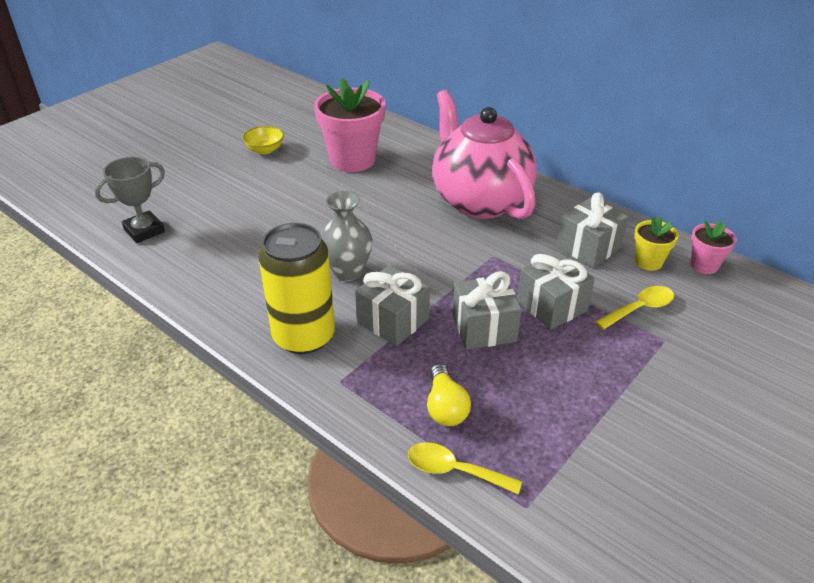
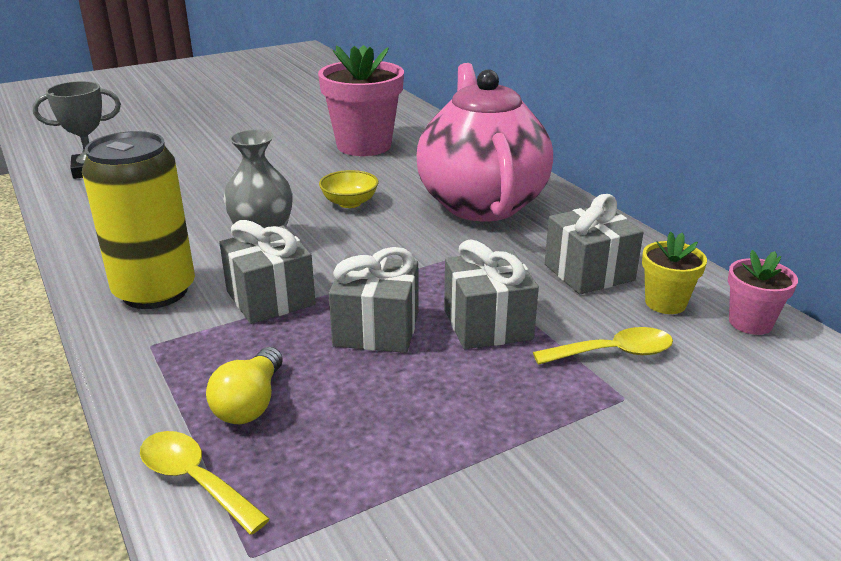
camera: 20 degrees right, 10 degrees down
(265, 150) = (278, 124): yellow bowl -> yellow bowl (349, 203)

